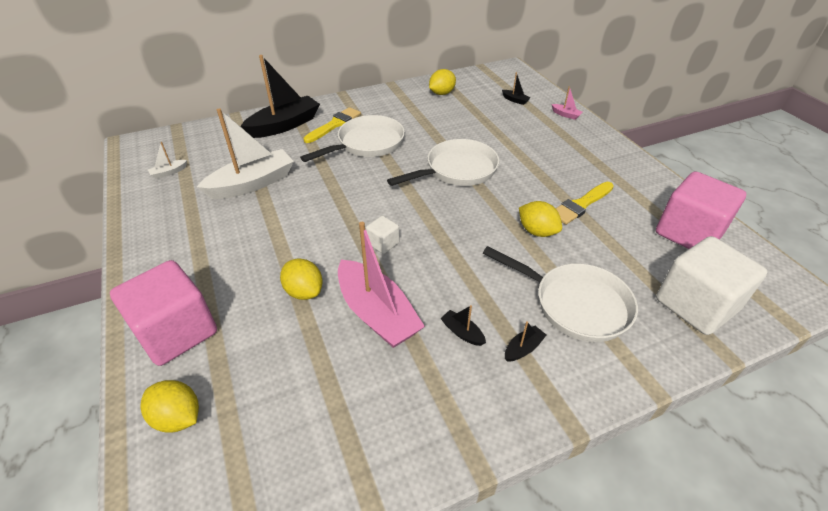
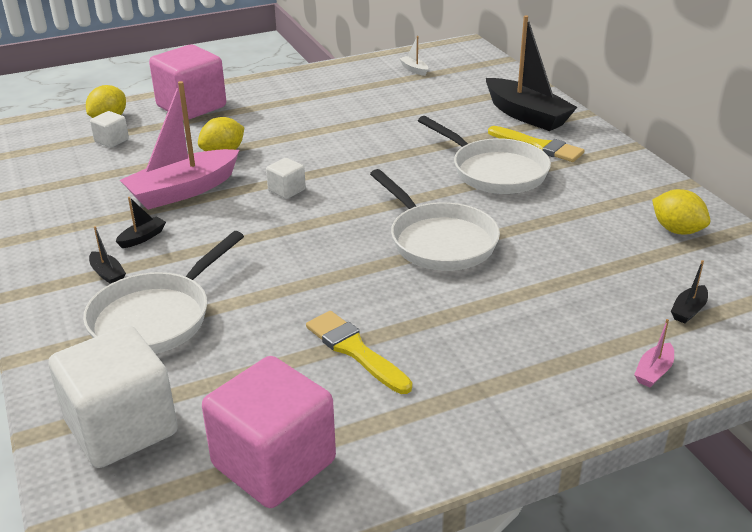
camera: 90 degrees right, 10 degrees down
(244, 401) = (111, 140): none -> white cube
(252, 184) = (396, 111): white boat -> none
(537, 231) = (295, 301): yellow lemon -> none

